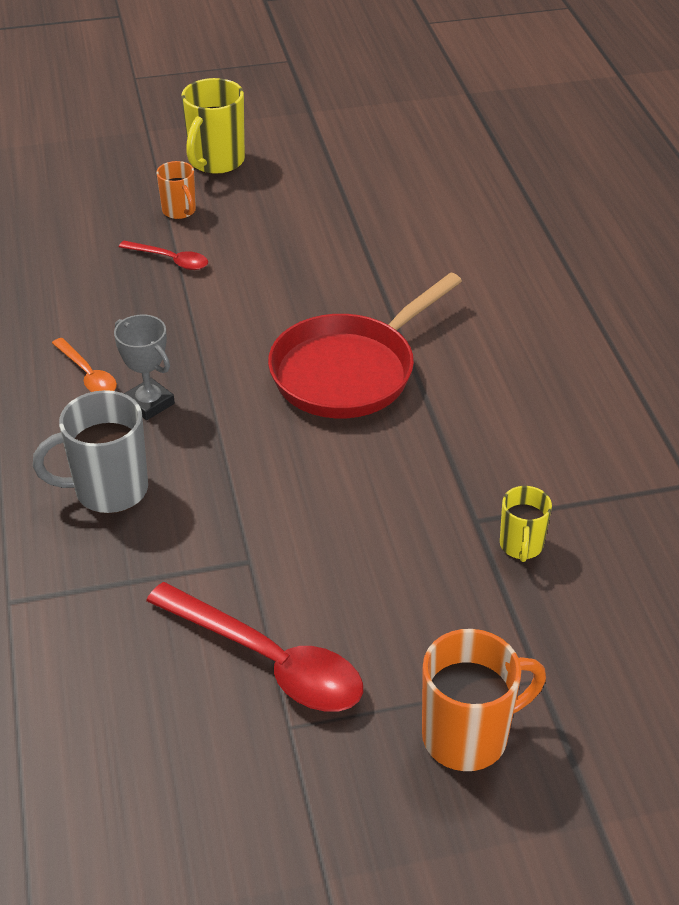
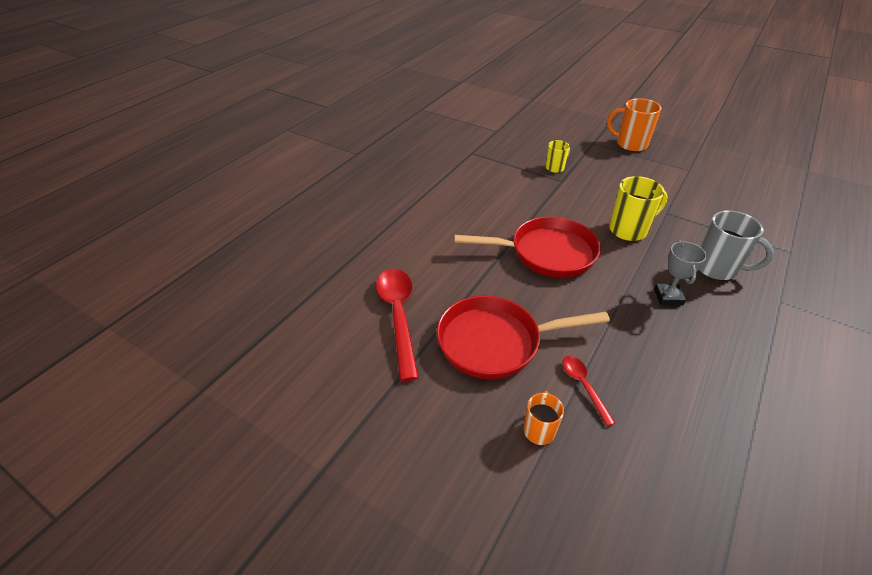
camera: 135 degrees left, 0 degrees up
(87, 374) = (696, 335): orange spoon -> none
(216, 162) = (461, 467): yellow mug -> yellow mug (629, 230)
(268, 660) = (683, 185): red spoon -> red spoon (398, 316)
(290, 247) = (495, 342): none -> red pan

